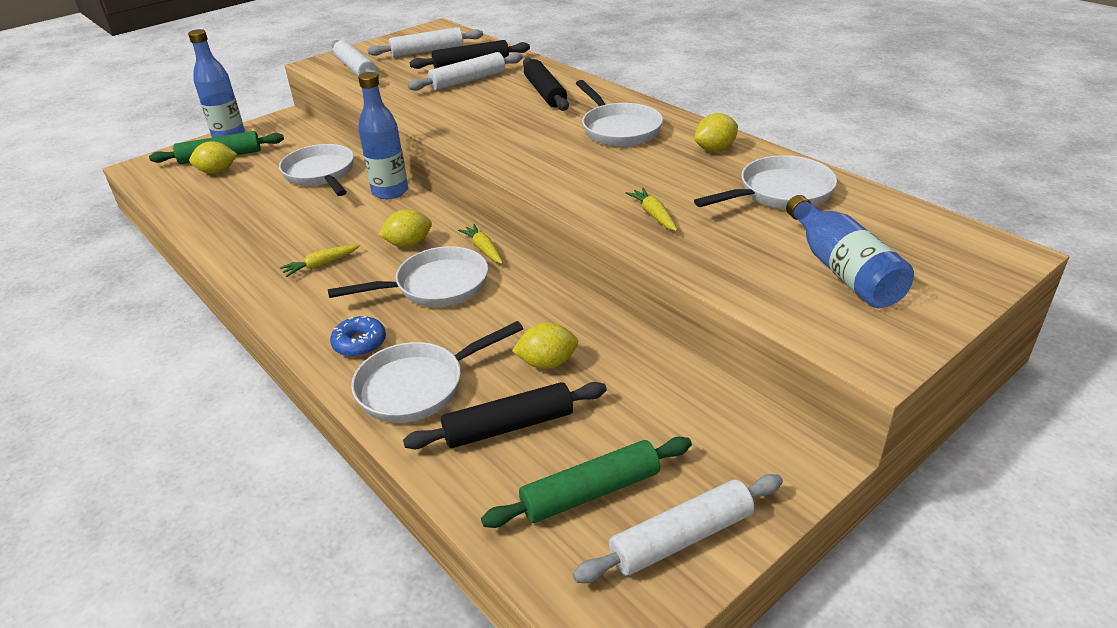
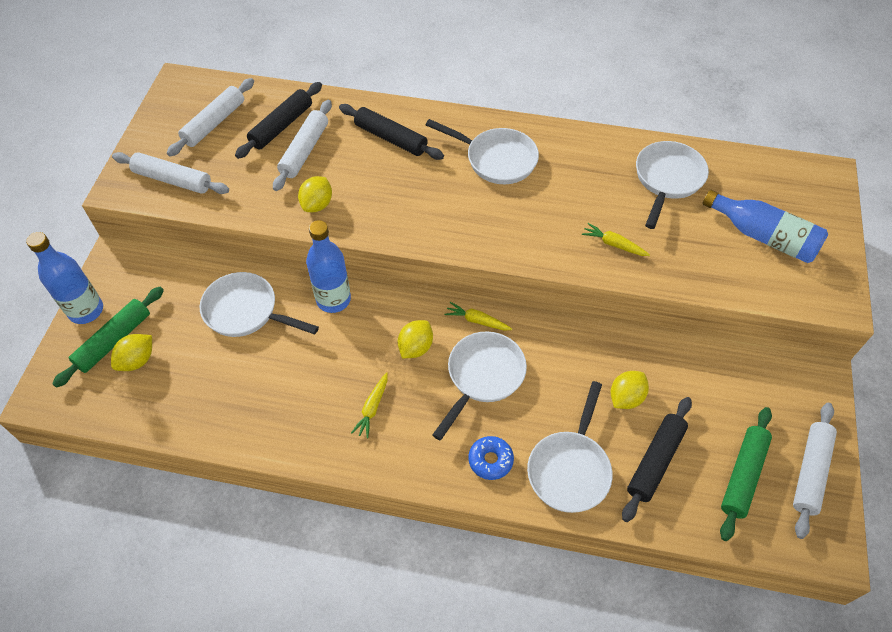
camera: 40 degrees left, 20 degrees up
(715, 149) = (585, 151): yellow lemon -> yellow lemon (317, 204)

